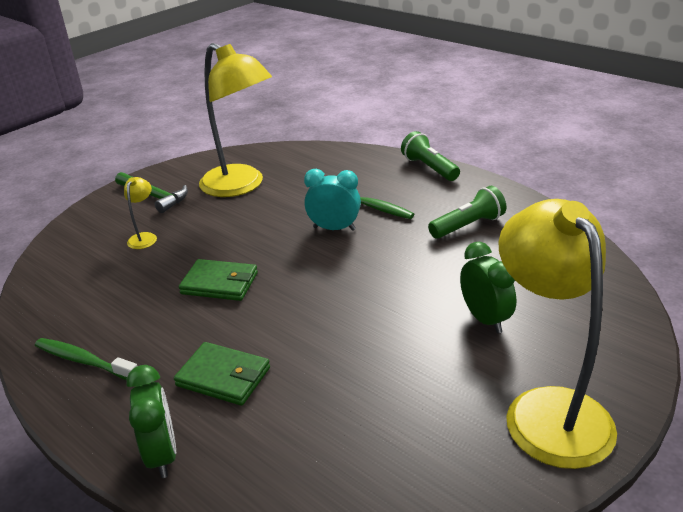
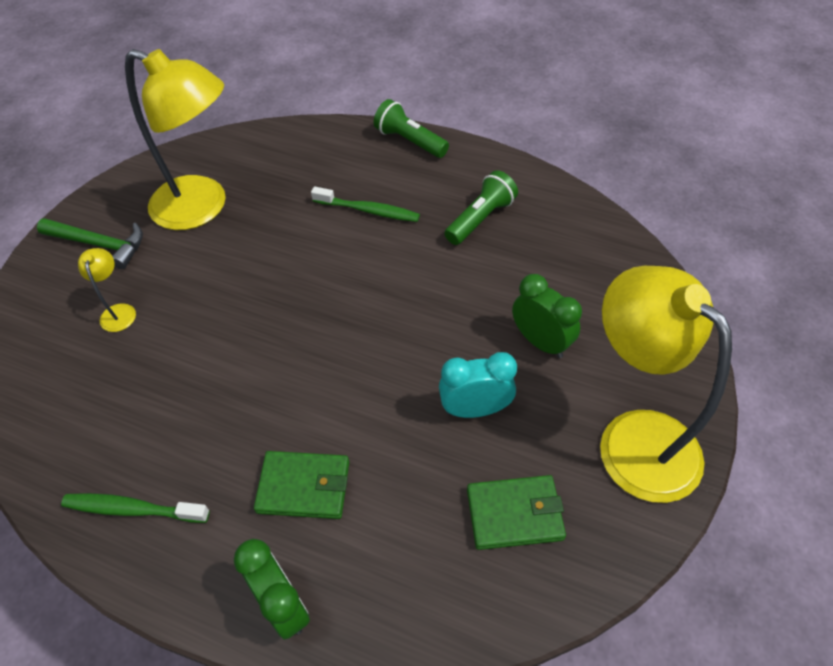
camera: 20 degrees left, 20 degrees up
(220, 283) = (242, 360): green wallet -> green wallet (514, 514)
(334, 228) = (339, 252): turquoise clock -> turquoise clock (475, 409)

